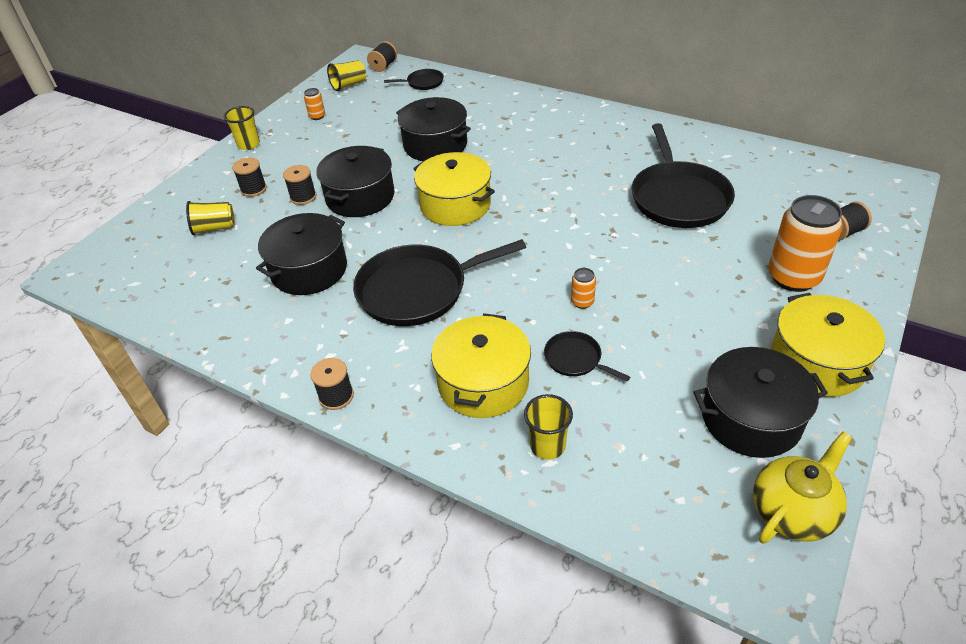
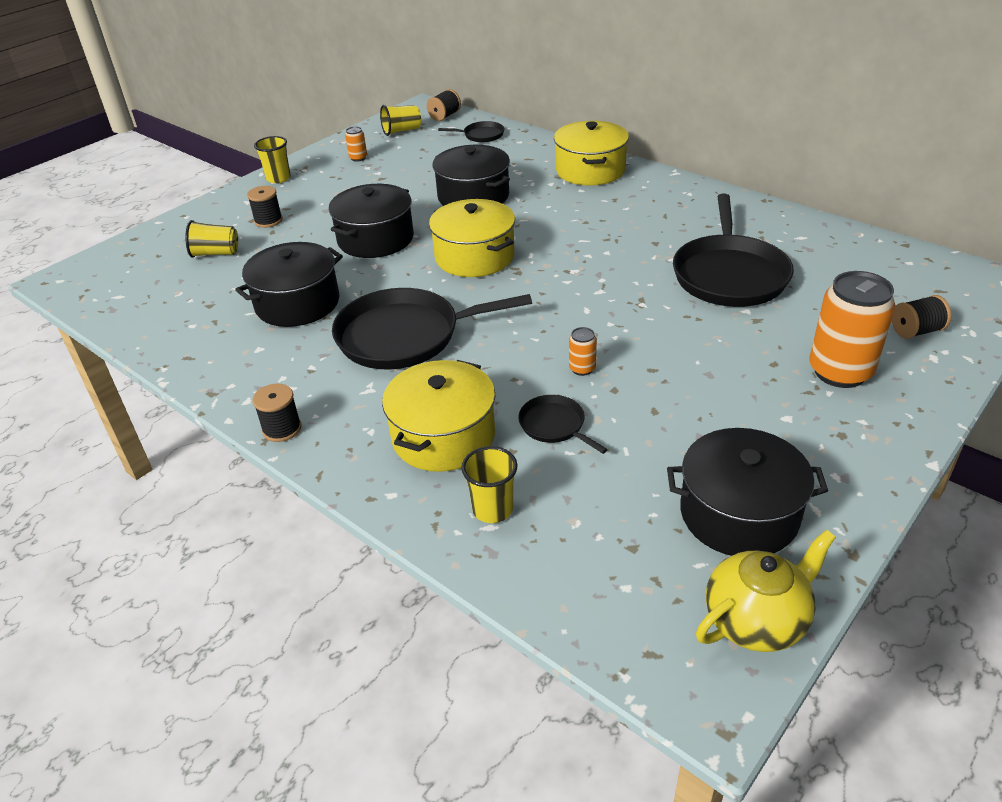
camera: 10 degrees right, 5 degrees down
(303, 197) = (316, 233): black spool -> none
(817, 362) = (839, 465): yellow pot -> yellow pot (590, 170)

